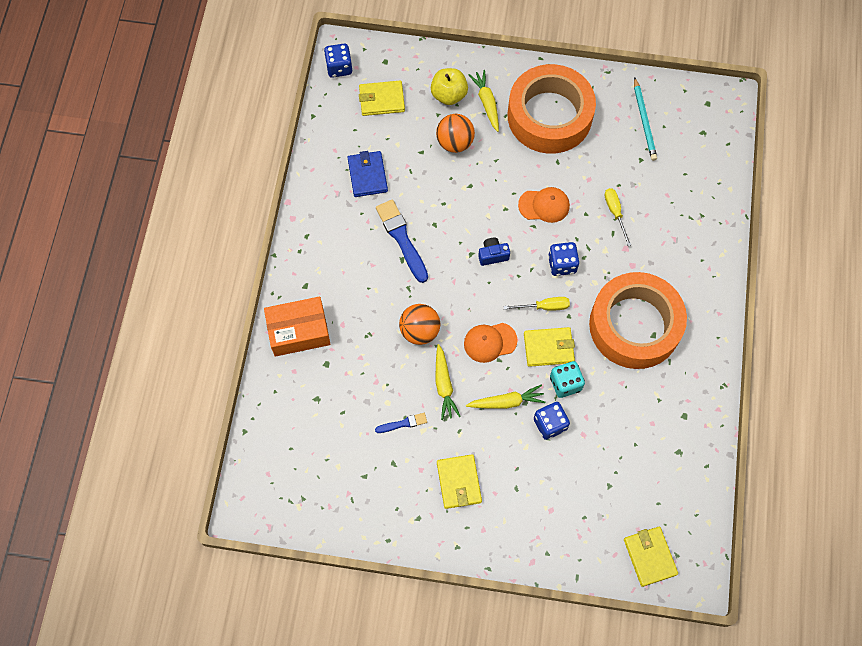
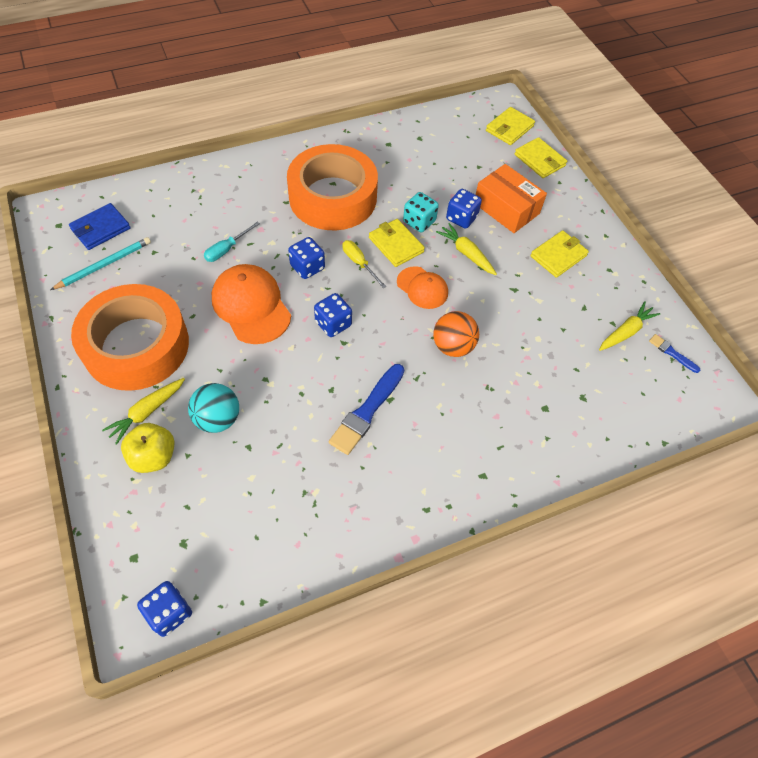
camera: 125 degrees left, 10 degrees down
(299, 331) = (534, 452): orange box -> orange box (506, 208)
(367, 175) = (311, 487): blue wallet -> blue wallet (101, 229)
(382, 100) = (196, 529): yellow wallet -> yellow wallet (539, 160)
(403, 423) = (546, 317): blue brush -> blue brush (672, 353)
(444, 385) = (488, 303): yellow carrot -> yellow carrot (625, 332)
(455, 142) = (218, 419): orange ball -> turquoise ball
(493, 255) = (333, 324): blue camera -> blue dice
(544, 205) = (251, 306): orange cap -> orange cap, size x1.63
(615, 213) = (227, 249): yellow screwdriver -> turquoise screwdriver

